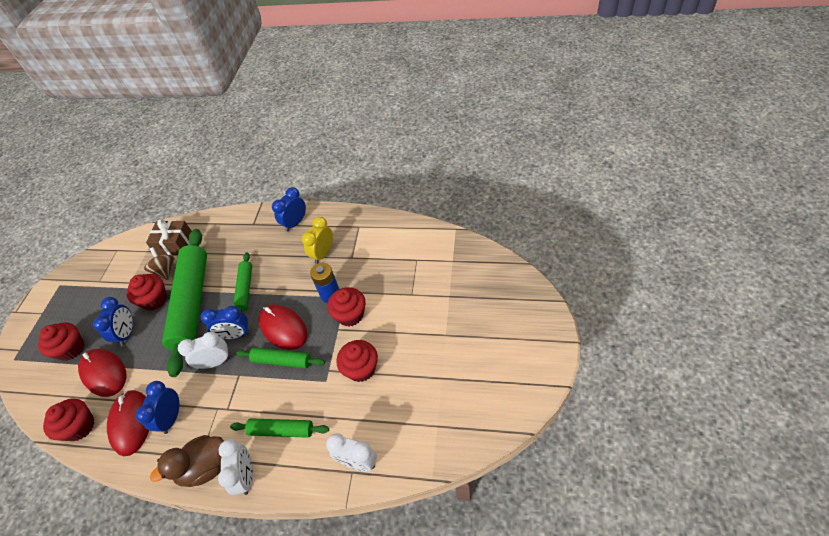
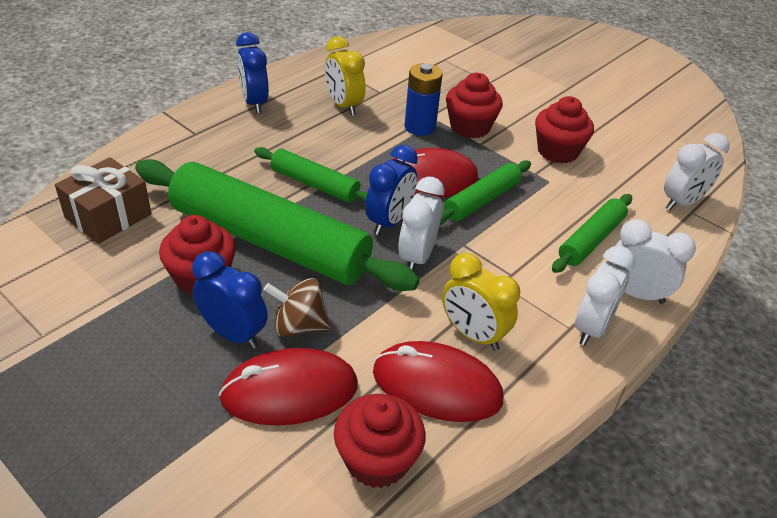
camera: 65 degrees left, 10 degrees down
(71, 349) = (168, 424): red cupcake -> none
(165, 271) = (152, 245): brown spinning top -> brown spinning top (299, 326)
(172, 417) = (473, 334): blue clock -> yellow clock
(205, 467) = (591, 328): brown duck -> white clock

